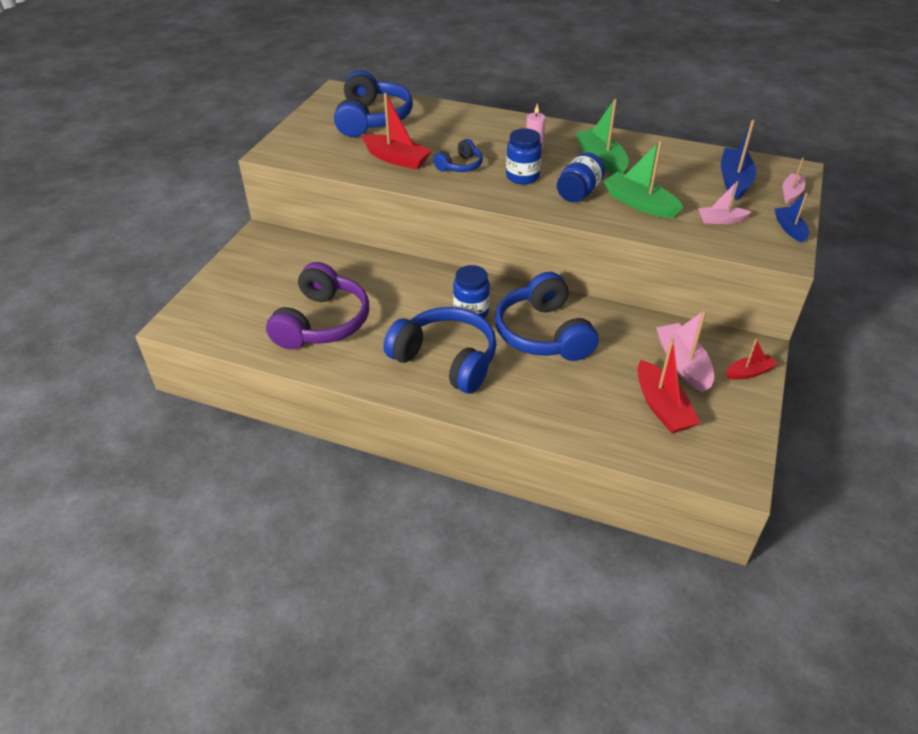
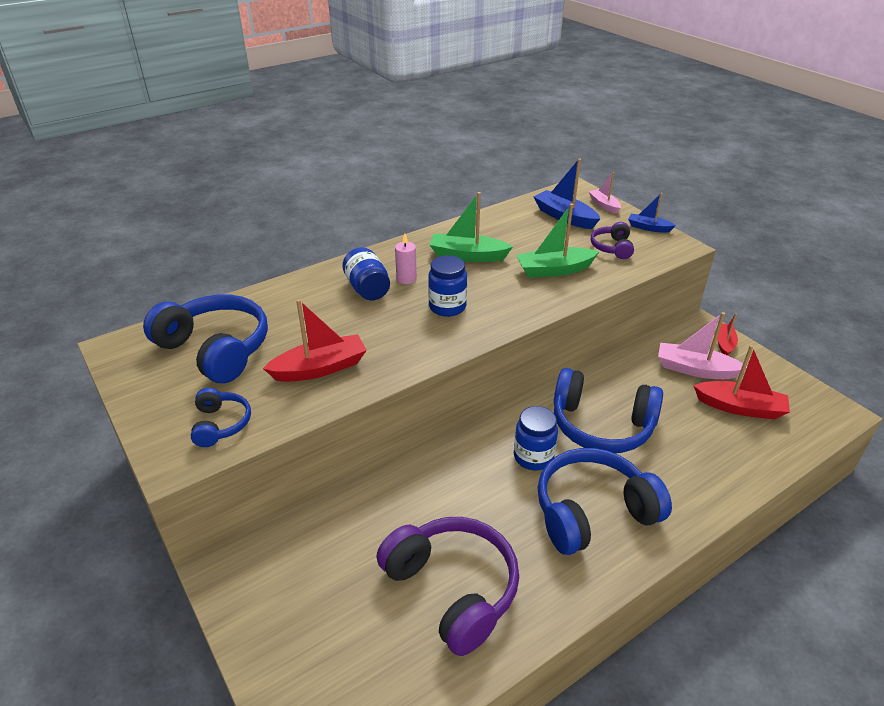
camera: 55 degrees left, 5 degrees down
(460, 166) = (385, 333): blue headphones -> blue headphones (221, 424)
(578, 192) = (506, 290): blue jar -> blue jar (367, 289)
(721, 220) = (612, 248): pink boat -> purple headphones

